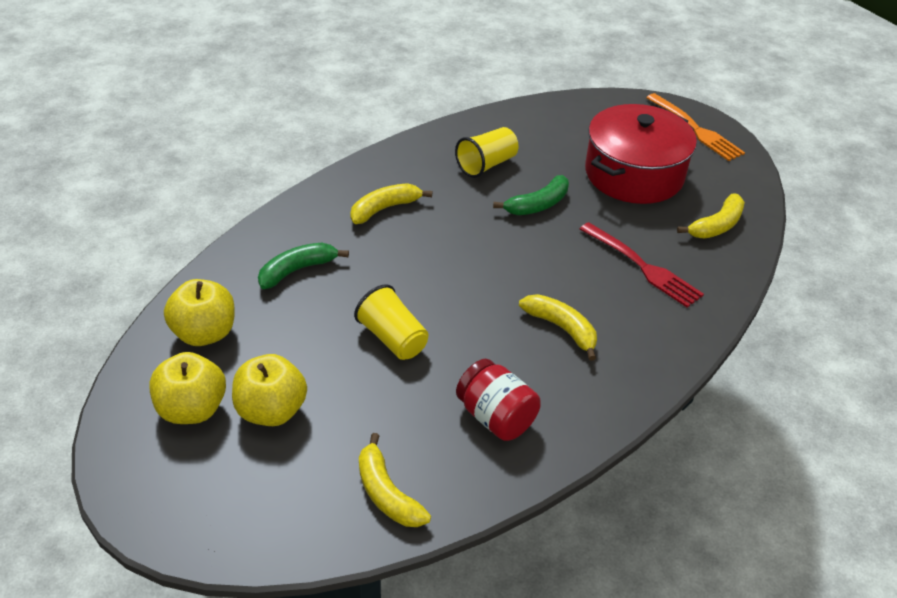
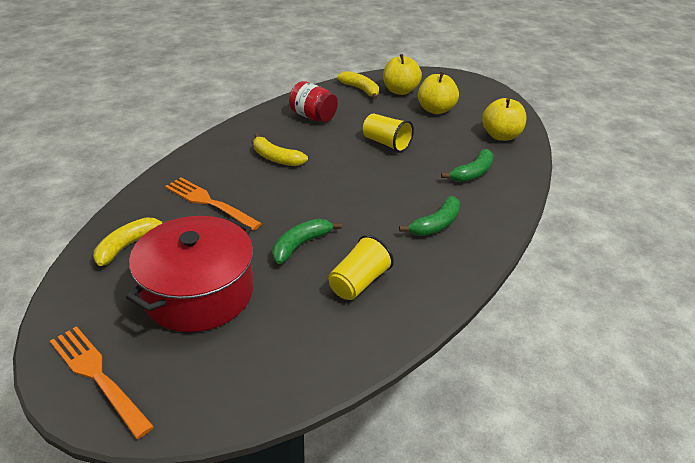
camera: 170 degrees right, 5 degrees down
(192, 409) = (476, 107): yellow apple -> yellow apple (400, 91)
(384, 209) = (436, 224): yellow banana -> green banana
(642, 266) = (210, 203): red fork -> orange fork

